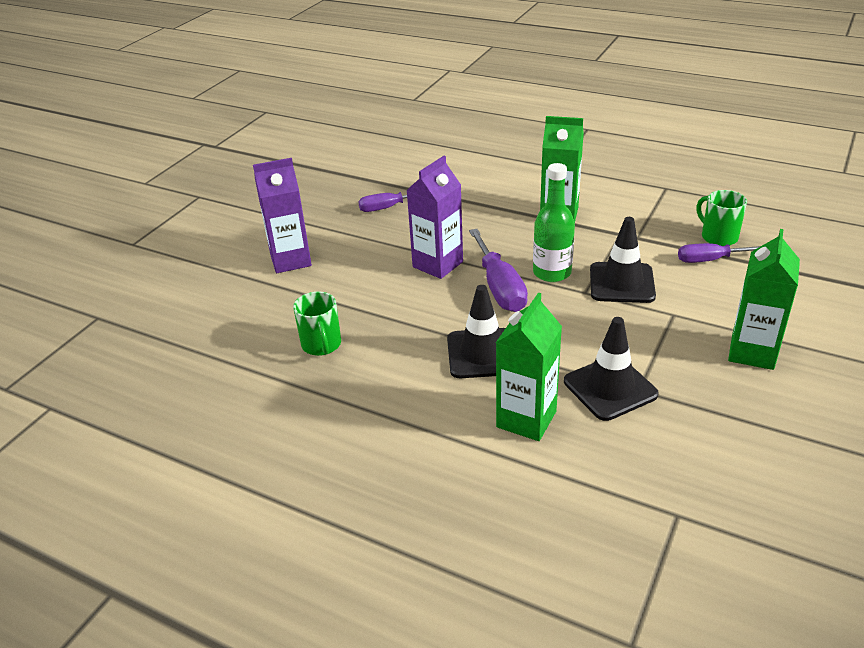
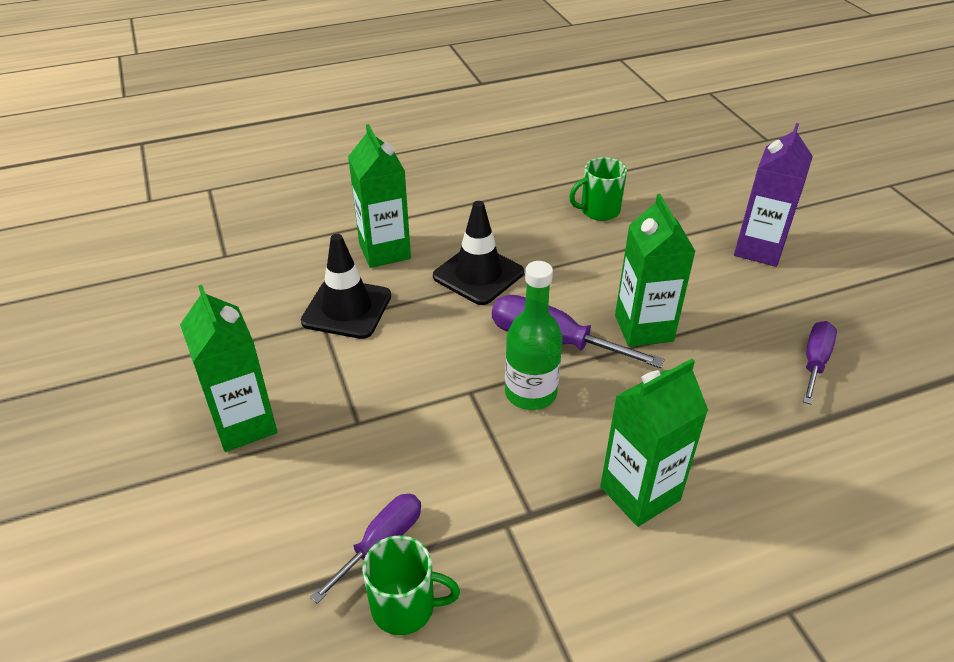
camera: 130 degrees right, 5 degrees up
(321, 345) = (599, 210): green mug -> green mug turned 45 degrees counterclockwise
(437, 264) = (643, 328): purple carton -> green carton
(621, 283) = (447, 428): black traffic cone -> none

